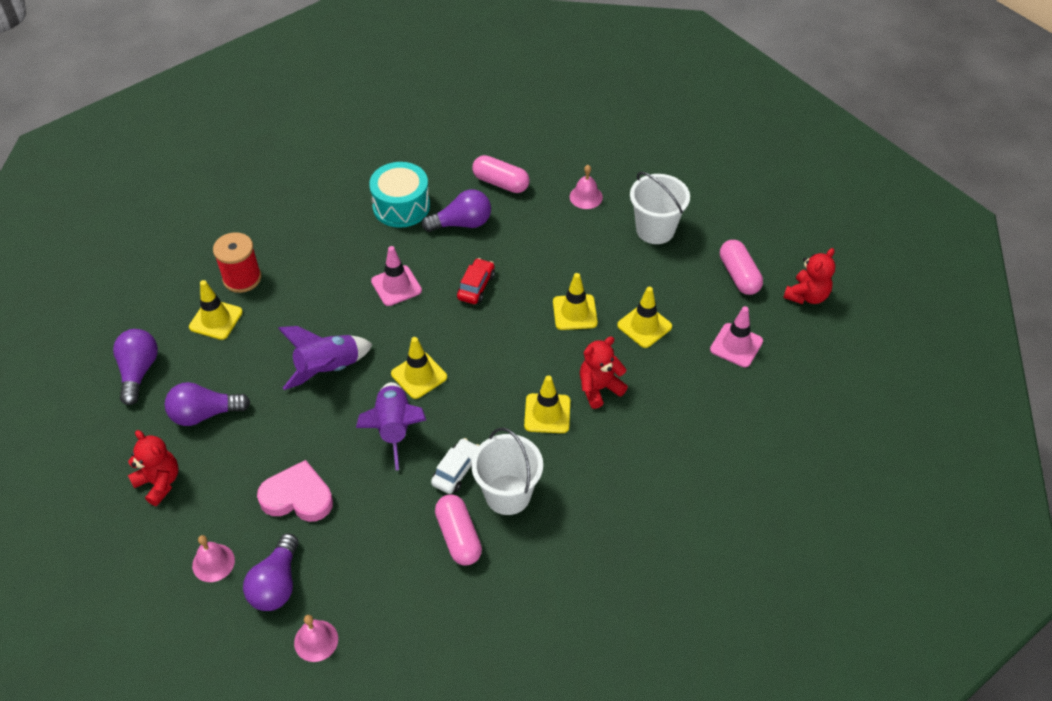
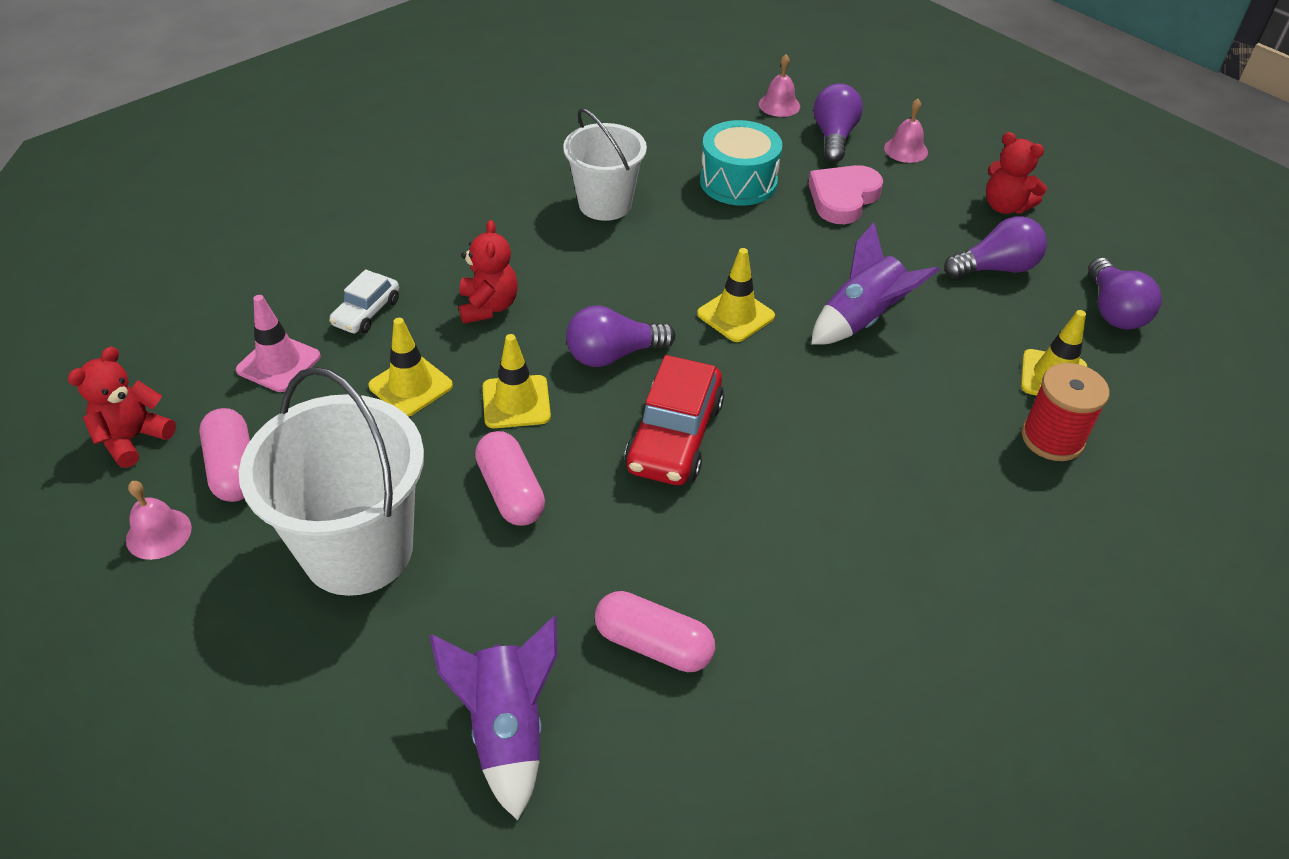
camera: 175 degrees right, 5 degrees down
(297, 496) = (843, 198): pink heart -> pink heart turned 120 degrees clockwise
(394, 429) = (752, 259): purple rocket -> purple rocket (507, 729)
(396, 286) = (802, 434): pink traffic cone -> none
(401, 206) = (837, 582): turquoise drum -> turquoise drum (738, 182)
(456, 471) = (667, 223): white car -> white car (367, 312)
(459, 537) = (656, 171): pink capsule -> pink capsule (511, 492)
(462, 223) = (716, 549): purple light bulb -> purple light bulb (613, 355)
(476, 286) = (674, 437): red car -> red car, size x1.74
(547, 413) = (559, 278): yellow traffic cone -> none
(586, 197) = (481, 617): pink bell -> pink bell (158, 533)
(599, 388) = (488, 306): red teddy bear -> red teddy bear turned 60 degrees counterclockwise
(655, 230) = (358, 549): white bucket -> white bucket, size x1.52

